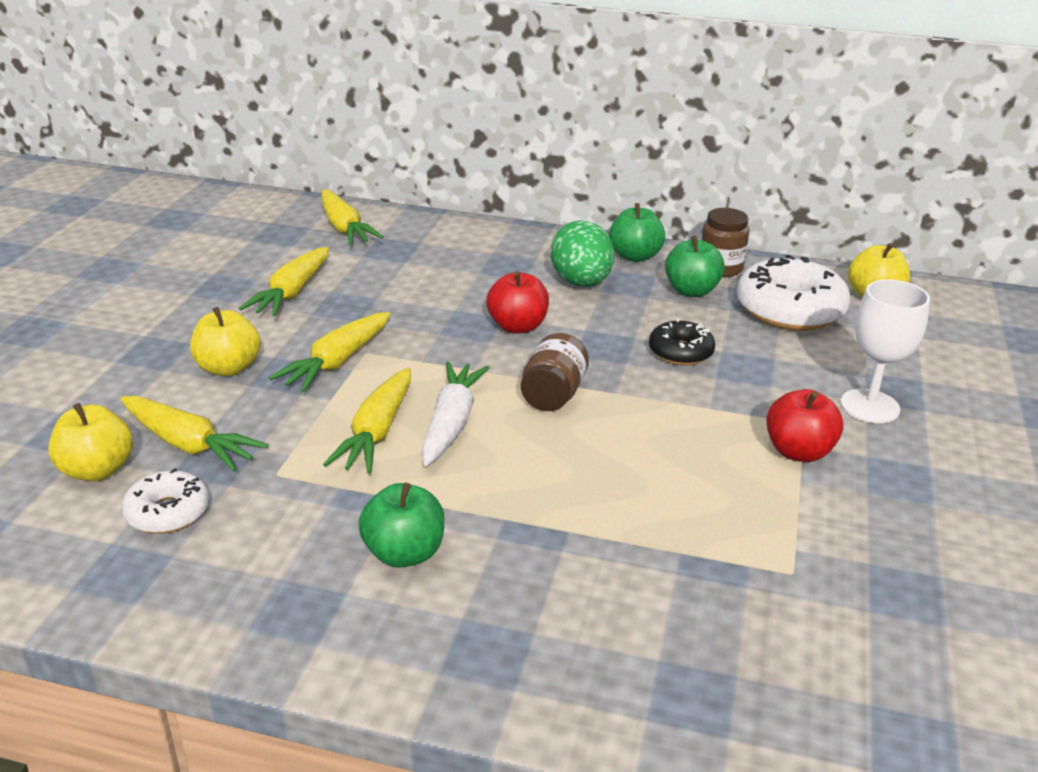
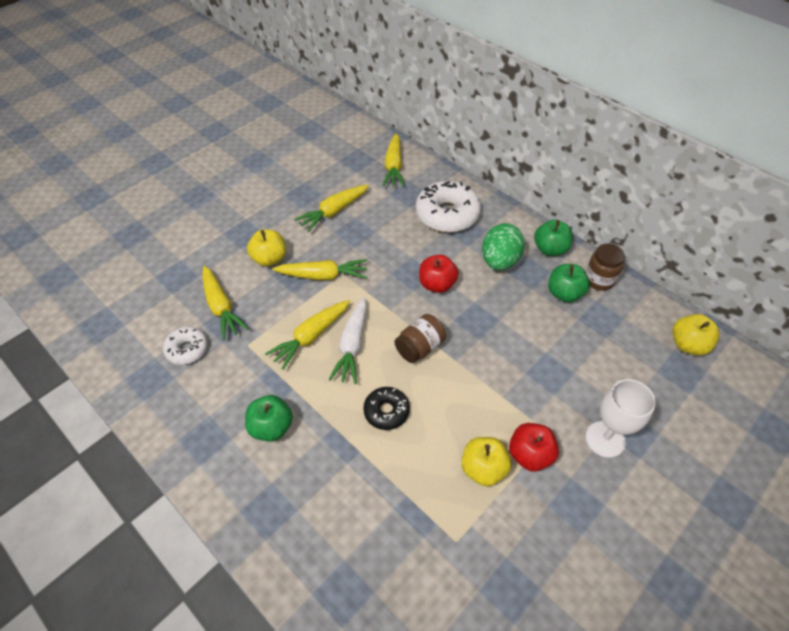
camera: 30 degrees right, 20 degrees up
(97, 470) = (174, 307): yellow apple -> yellow apple (483, 469)
(336, 362) = (323, 276): yellow carrot -> yellow carrot turned 150 degrees counterclockwise
(451, 423) = (352, 346): white carrot -> white carrot turned 150 degrees clockwise
(680, 352) = (518, 344): black donut -> black donut (386, 411)
(789, 310) = (617, 335): white donut -> white donut (447, 214)

